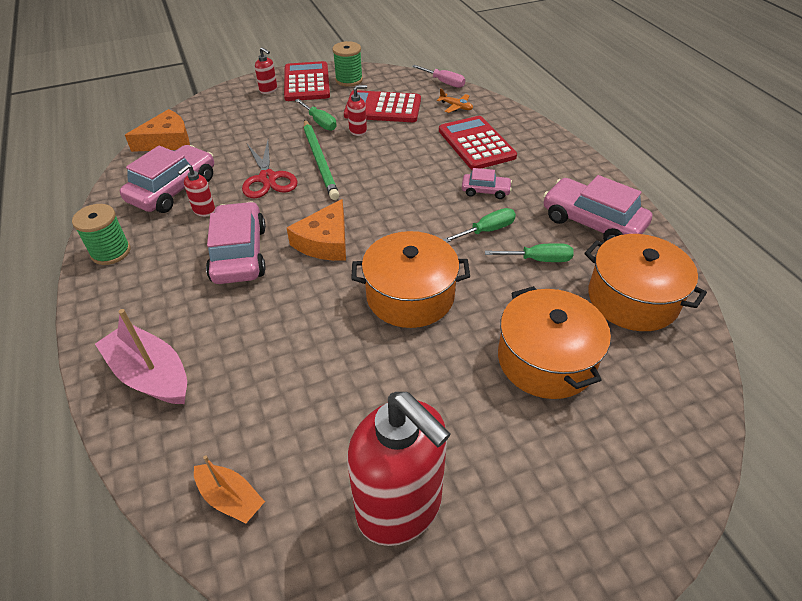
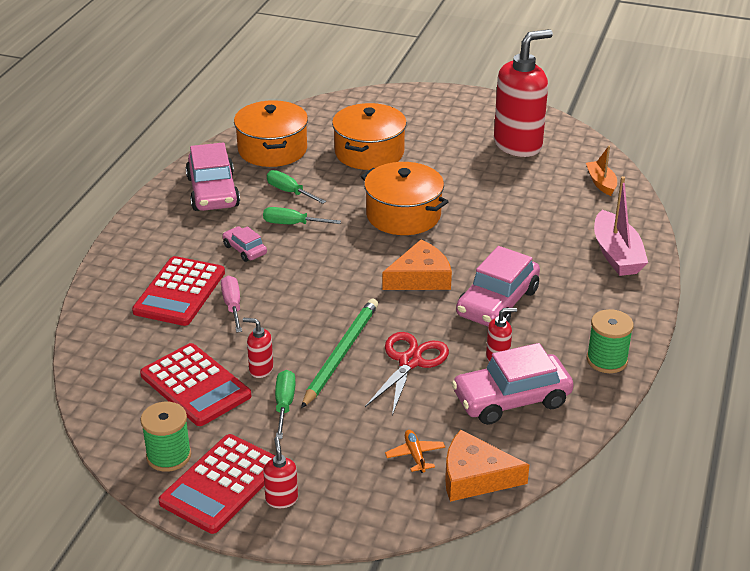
camera: 140 degrees left, 10 degrees down
(400, 507) = (518, 145): red soap dispenser -> red soap dispenser turned 60 degrees clockwise
(444, 82) = (79, 383): pink screwdriver -> pink screwdriver (232, 305)
(456, 107) = (125, 342): orange plane -> orange plane (415, 455)

